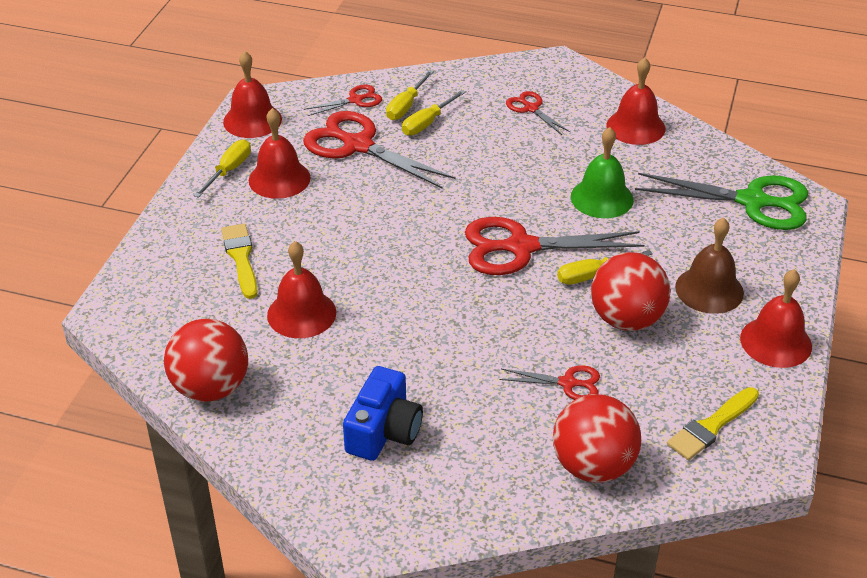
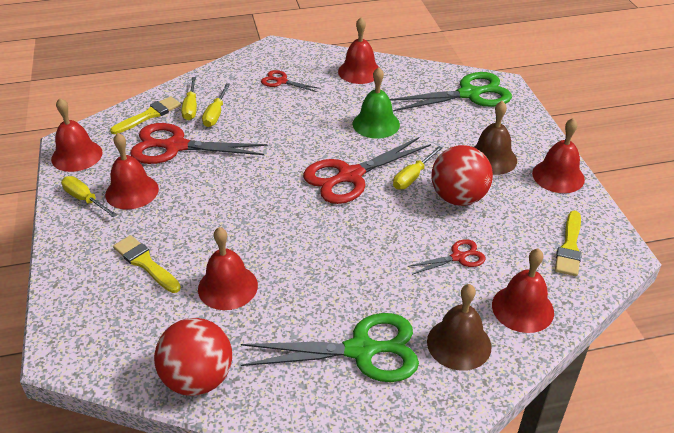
camera: 30 degrees left, 0 degrees up
(229, 170) = (85, 199): yellow screwdriver -> yellow screwdriver turned 45 degrees counterclockwise
(355, 100) = (149, 115): red scissors -> yellow brush
(383, 431) = (361, 350): blue camera -> green scissors
(490, 469) = (459, 344): none -> brown bell
(593, 466) = (522, 308): red ball -> red bell

